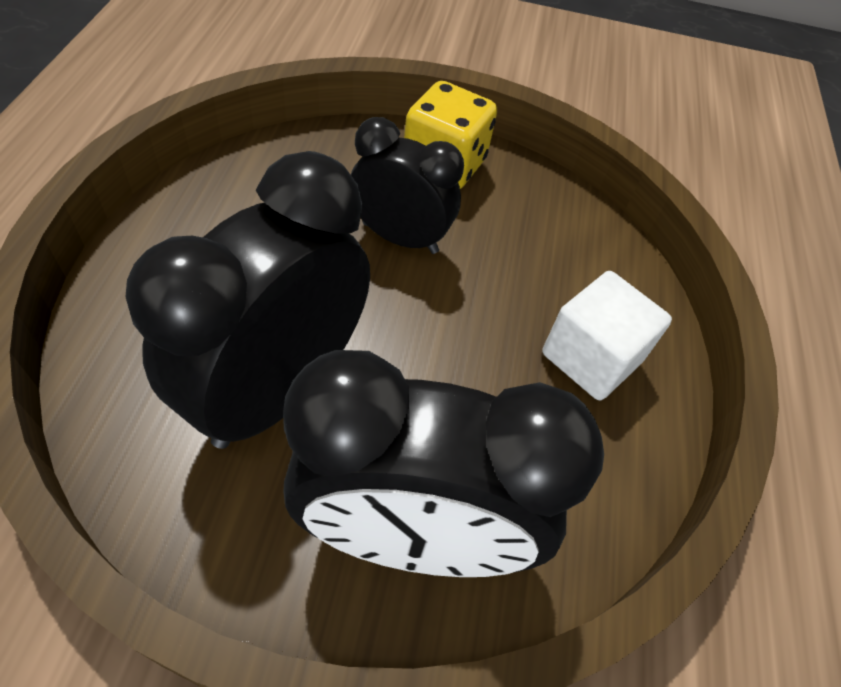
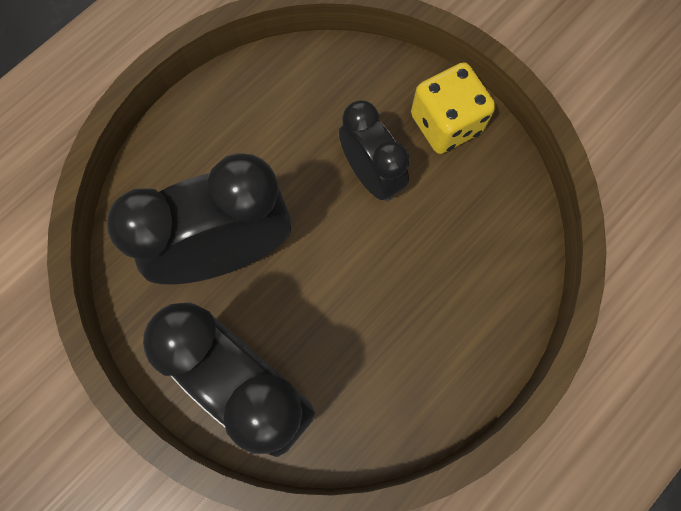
camera: 40 degrees right, 20 degrees up
(591, 357) = (440, 335): white cube -> none

